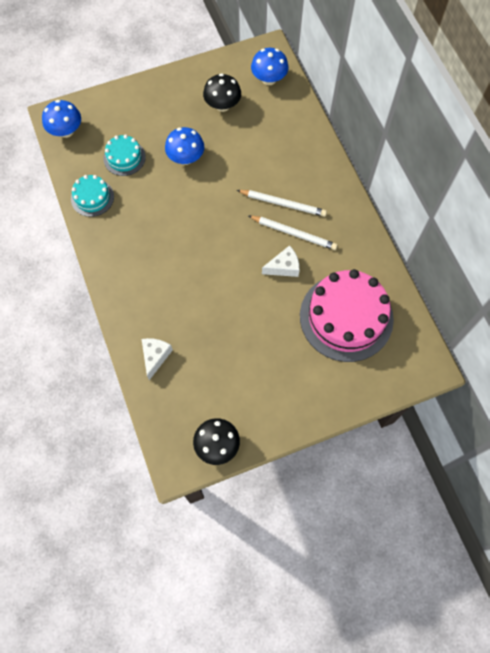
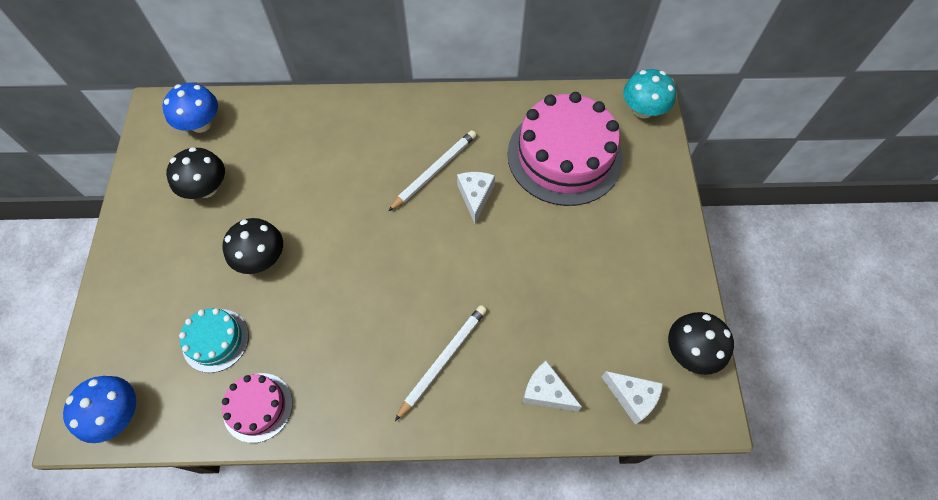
camera: 70 degrees left, 5 degrees down
(92, 197) = (258, 407): turquoise cake -> pink cake
(170, 413) = (632, 397): none -> white cheese
(186, 158) = (262, 258): blue mushroom -> black mushroom
(283, 204) = (388, 169): white pencil -> white pencil (443, 360)
(418, 364) = (643, 110): none -> turquoise mushroom

